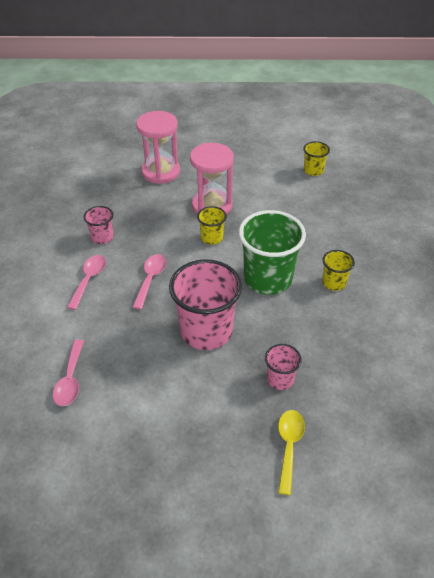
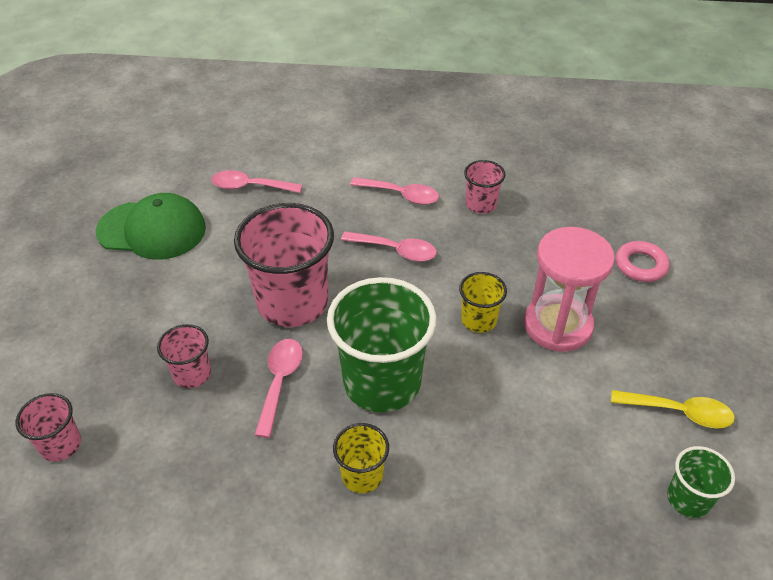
camera: 95 degrees right, 0 degrees up
(126, 445) = (152, 230): none -> green cap
(161, 172) = (640, 265): pink hourglass -> pink ring
(277, 328) = (280, 382): none -> pink spoon
(289, 446) = (91, 370): yellow spoon -> yellow spoon (679, 412)
(313, 170) = (688, 499): yellow cup -> green cup
(357, 446) = (61, 445): none -> pink cup

